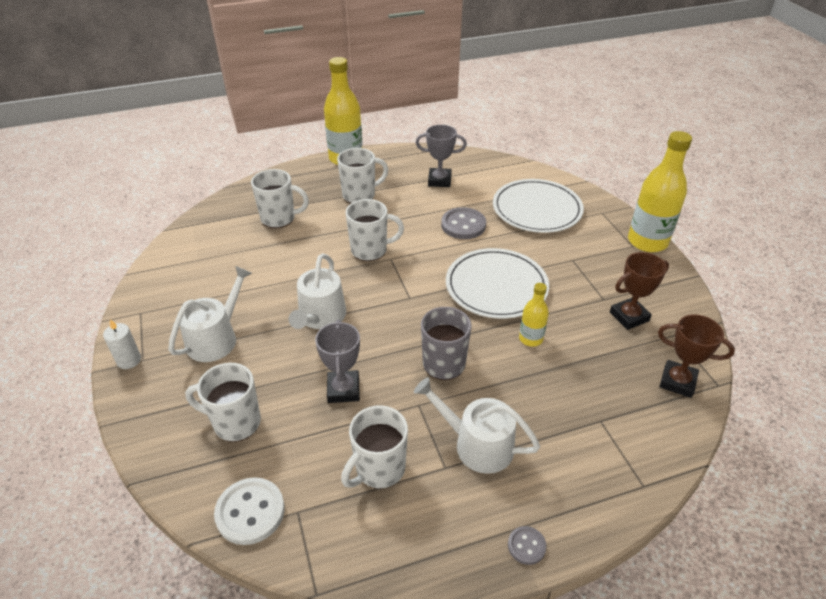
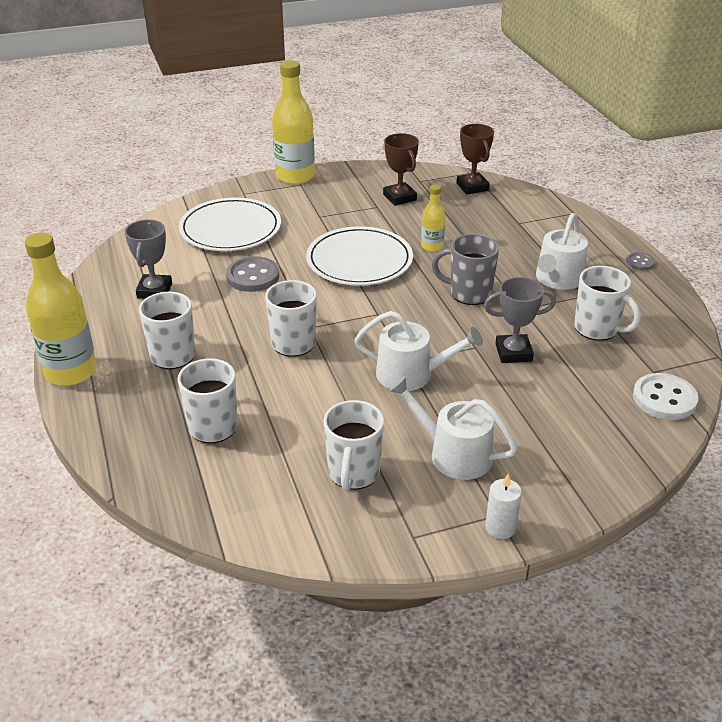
camera: 90 degrees left, 5 degrees down
(235, 423) = (571, 421): white mug -> white mug (353, 473)
(677, 382) = (472, 187): brown trophy -> brown trophy turned 45 degrees counterclockwise

